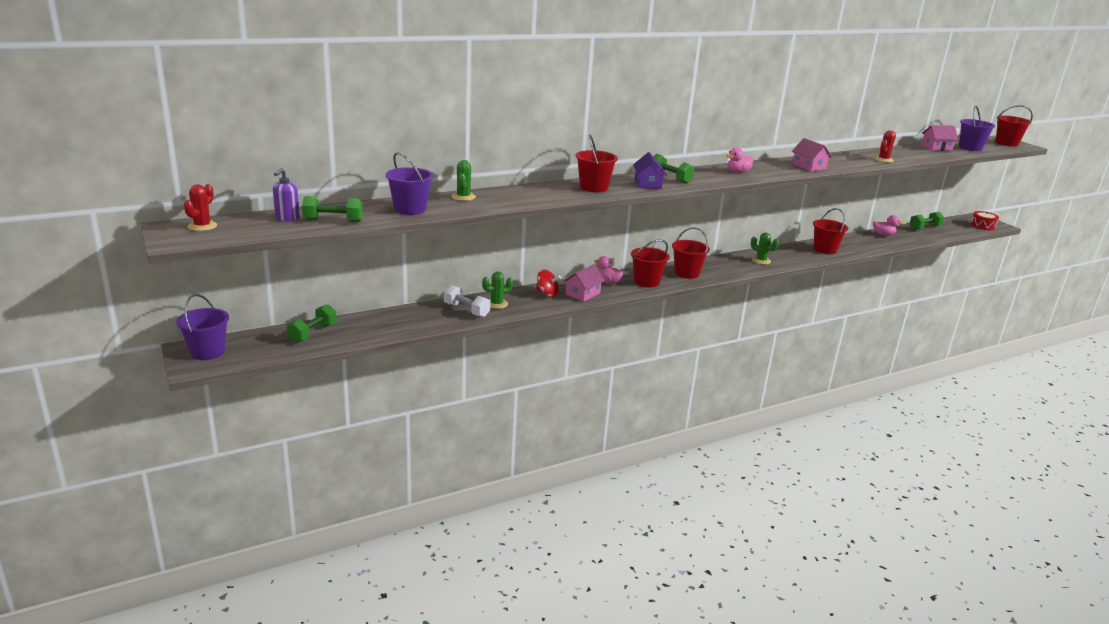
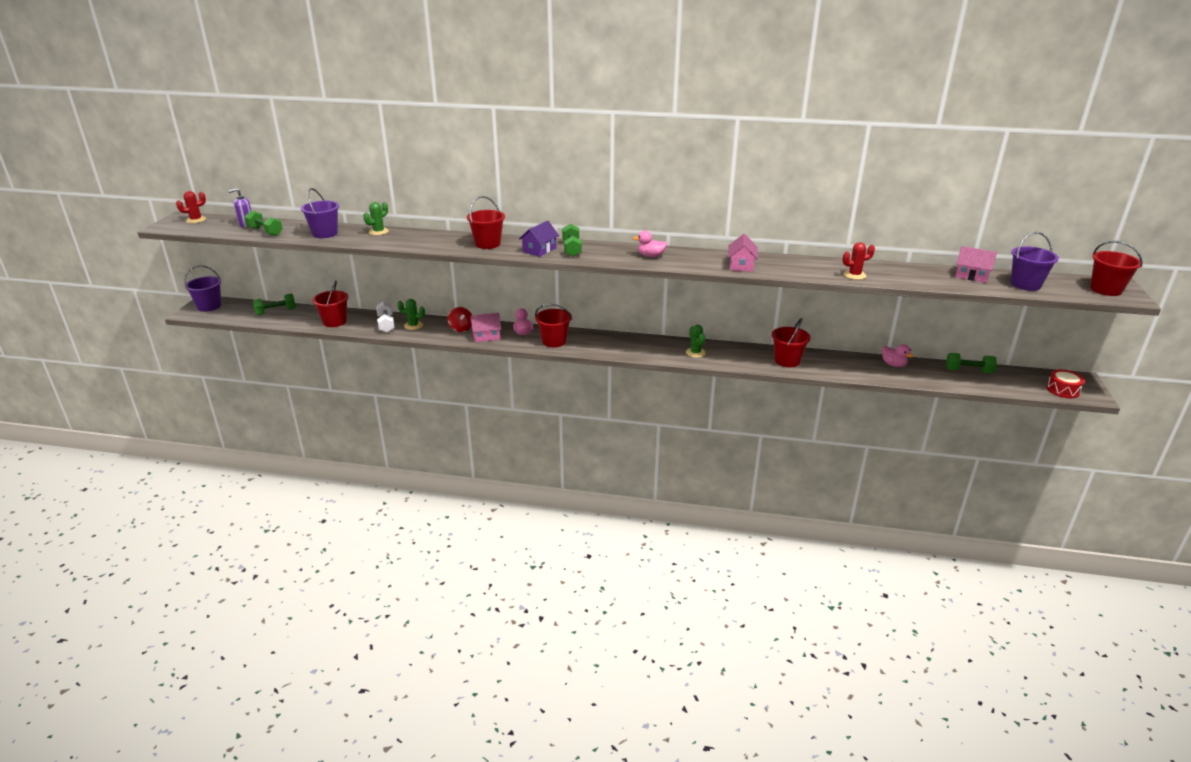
camera: 40 degrees right, 5 degrees up
(687, 273) = (602, 344): red bucket -> red bucket (335, 322)

